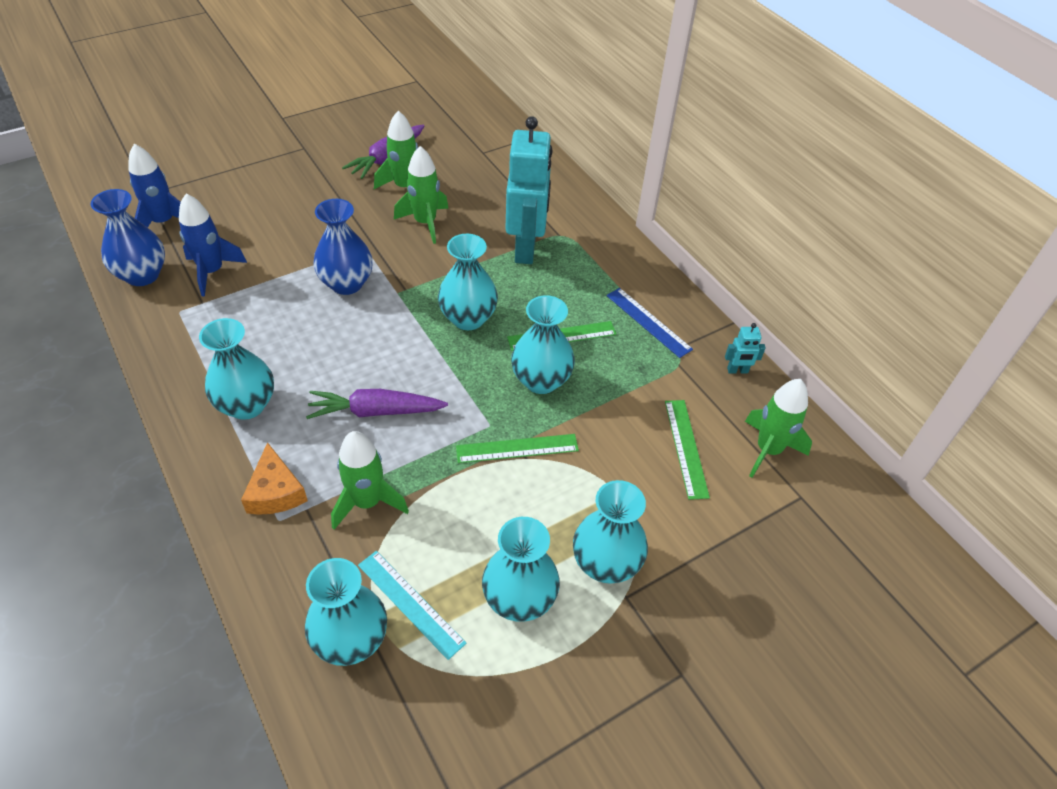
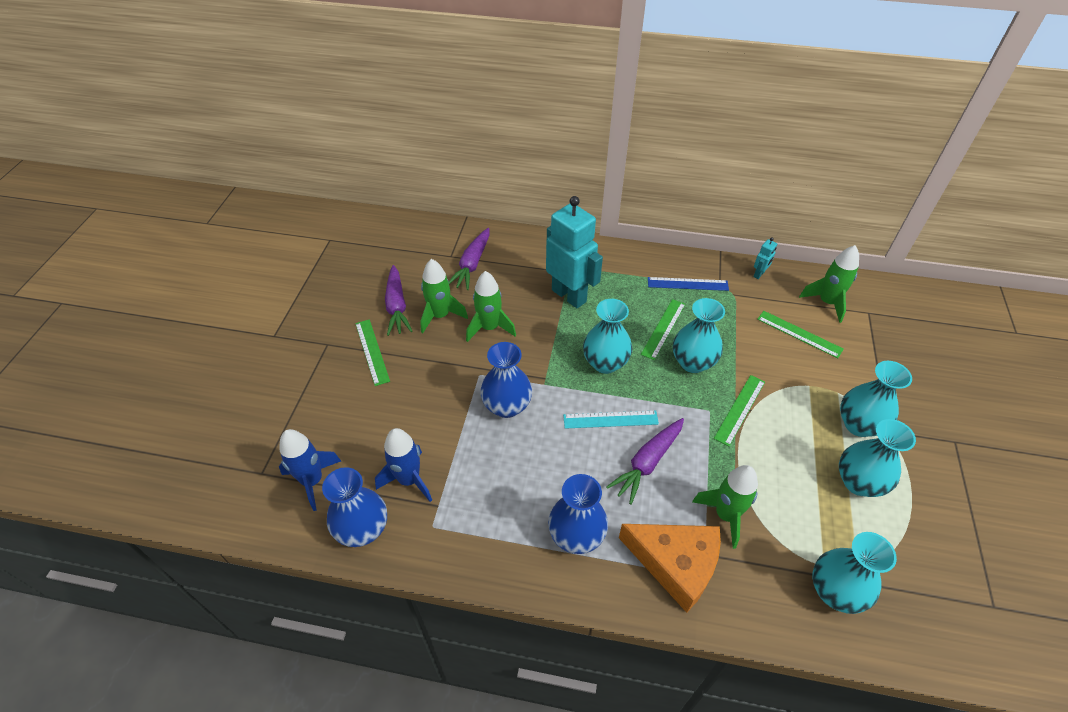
camera: 45 degrees left, 0 degrees up
(247, 405) = (576, 536): turquoise vase -> blue vase
(275, 491) = (675, 564): orange cheese -> orange cheese, size x1.61
(322, 174) = (372, 351): none -> green ruler
(411, 603) = (826, 540): turquoise ruler -> turquoise ruler (610, 419)
(488, 170) = (472, 265): none -> purple carrot

